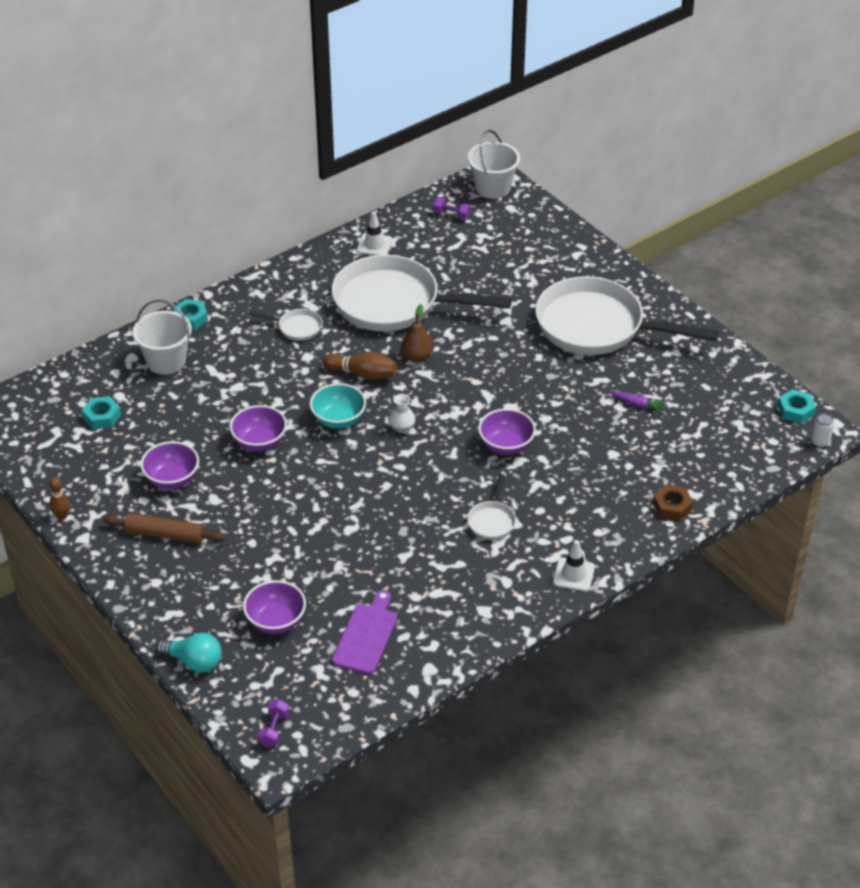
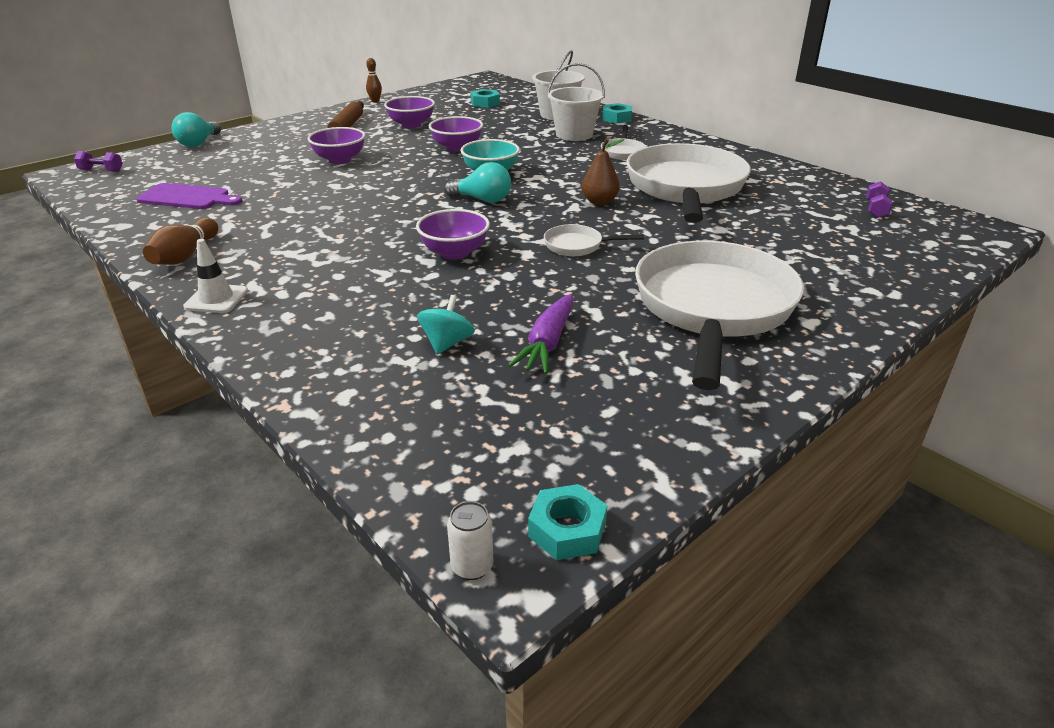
camera: 85 degrees right, 10 degrees down
(276, 621) = (227, 165): purple bowl -> purple bowl (340, 160)
(362, 374) = (562, 180): brown bowling pin -> brown bowling pin (185, 255)
(374, 245) = (780, 175): white traffic cone -> none
(402, 427) = (482, 200): white vase -> turquoise light bulb
(492, 521) = (327, 248): white pan -> white pan (577, 246)
(493, 188) = (961, 230): white bucket -> white bucket (574, 135)
(637, 405) = (547, 343): purple carrot -> purple carrot, size x1.58
(637, 450) = (447, 343): none -> turquoise spinning top
(672, 507) = (321, 374): brown nut -> none

